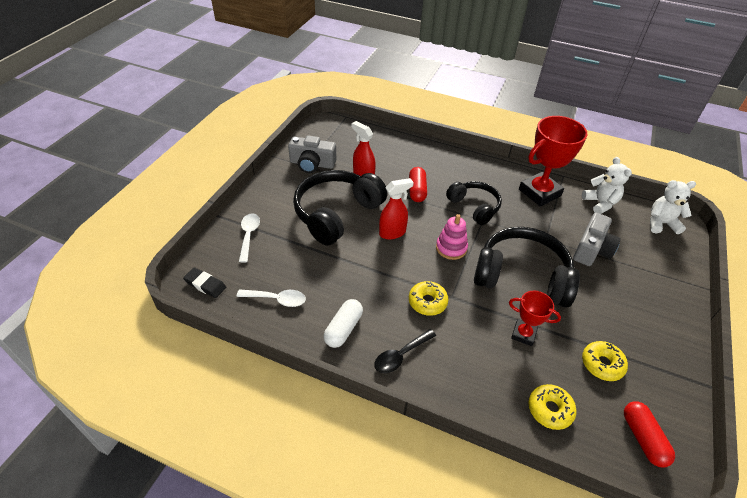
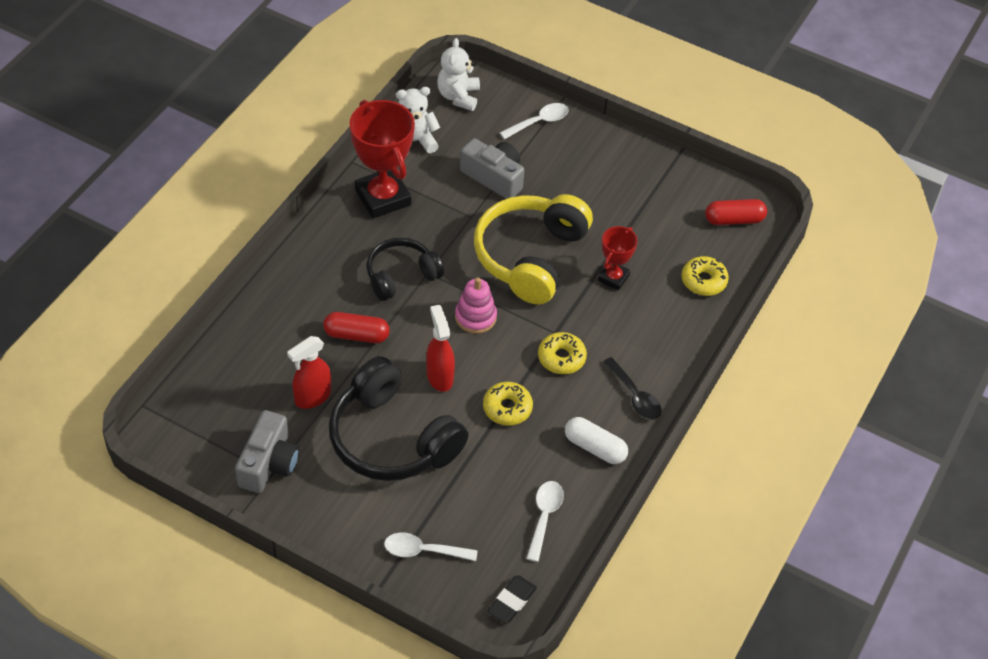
camera: 85 degrees left, 5 degrees up
(522, 276) = (530, 257): black headphones -> yellow headphones
(602, 364) = (654, 222): yellow donut -> yellow donut (507, 408)
(668, 274) = (539, 122): none -> white spoon

